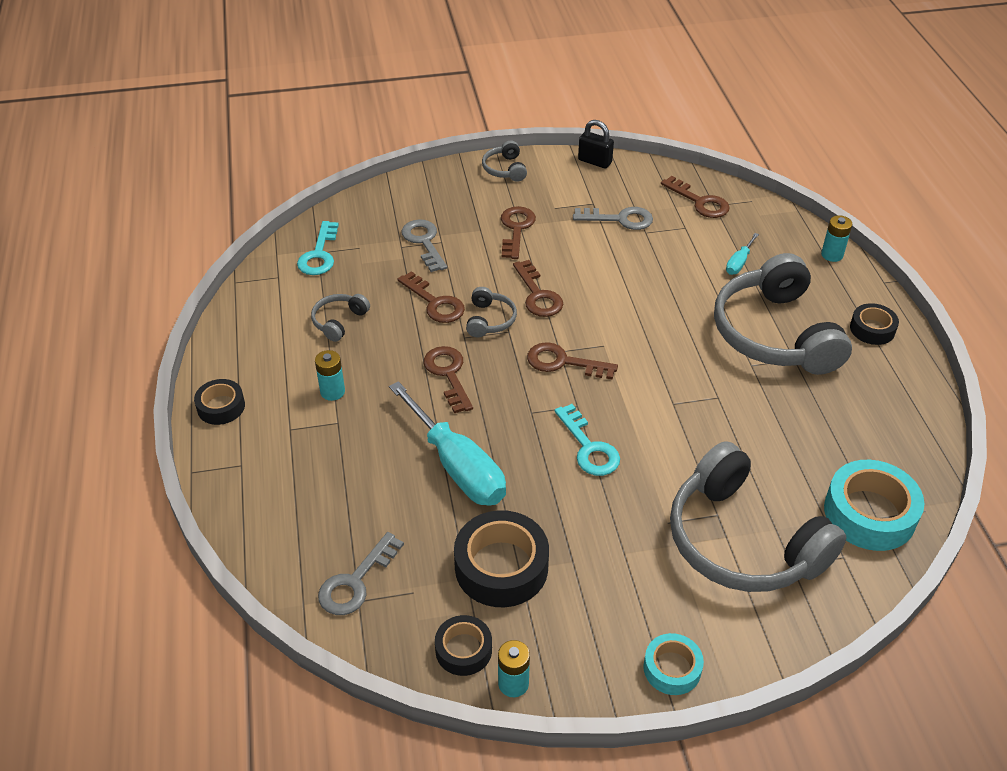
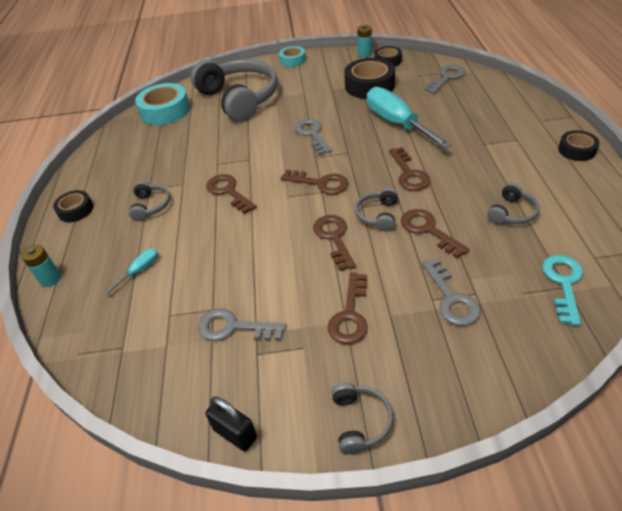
camera: 170 degrees left, 0 degrees up
(332, 392) = (495, 161): turquoise battery -> none
(589, 447) = (312, 134): turquoise key -> grey key
(700, 202) = (135, 352): brown key -> brown key (228, 191)
(775, 334) = (151, 206): grey headphones -> grey headphones, size x0.42

